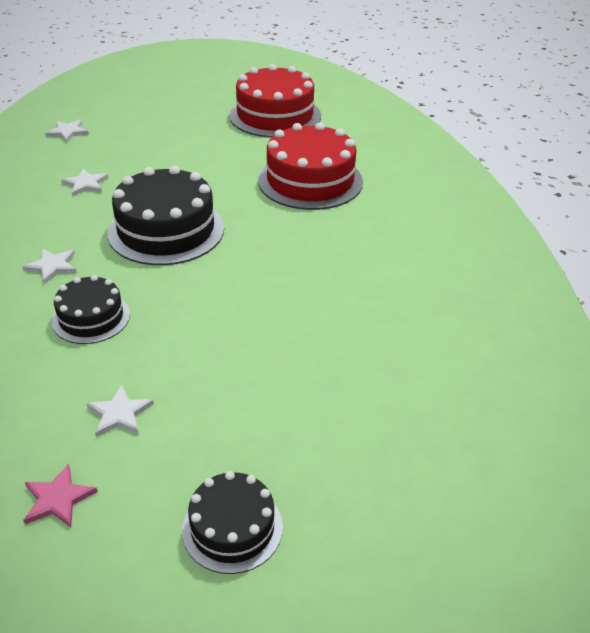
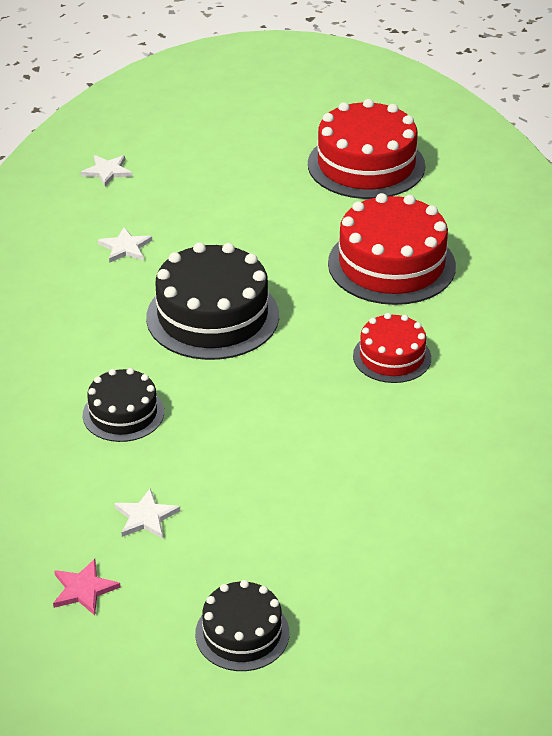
camera: 10 degrees right, 0 degrees up
(52, 266) = (84, 350): white star -> none
(326, 249) = (392, 357): none -> red cake

